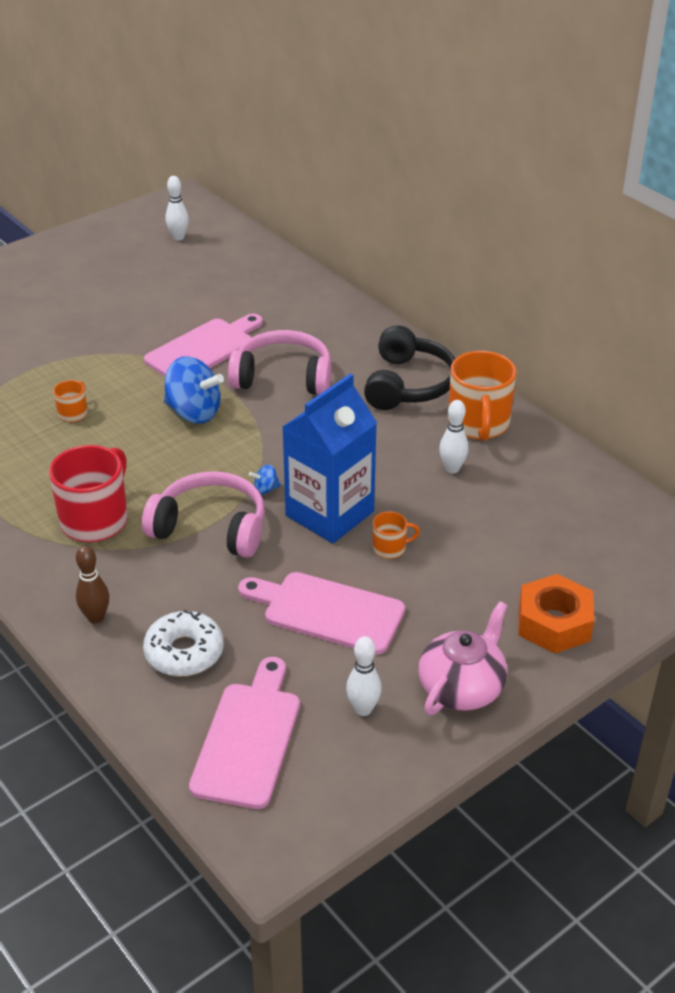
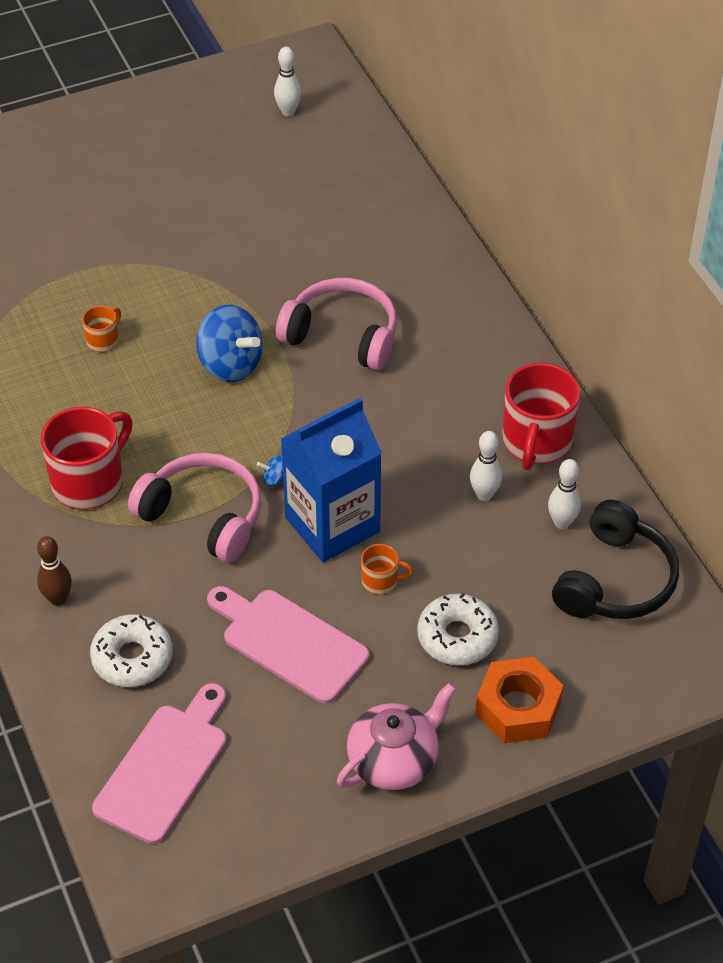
camera: 15 degrees right, 10 degrees up
(203, 349) = (267, 279): pink cutting board -> none
(363, 709) = (287, 761): white bowling pin -> white bowling pin (562, 522)
(408, 384) = (478, 372): black headphones -> black headphones (615, 580)
(476, 578) = (457, 637): none -> white donut
(478, 424) = (536, 442): orange mug -> red mug

